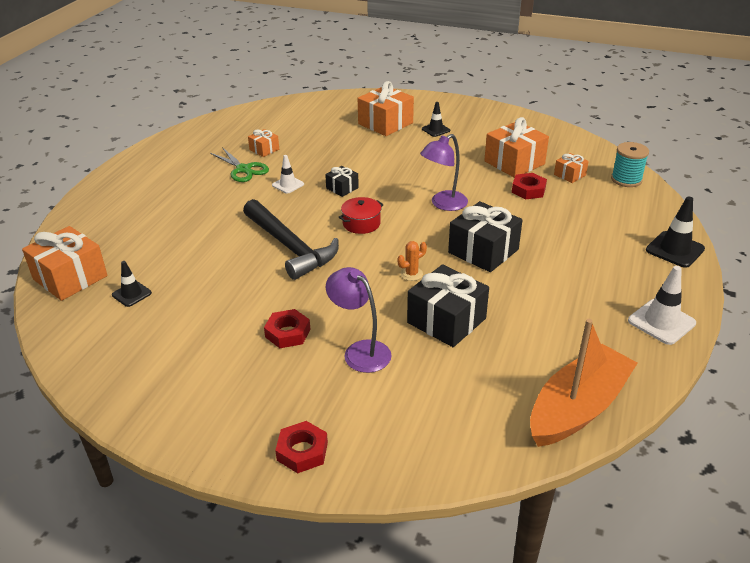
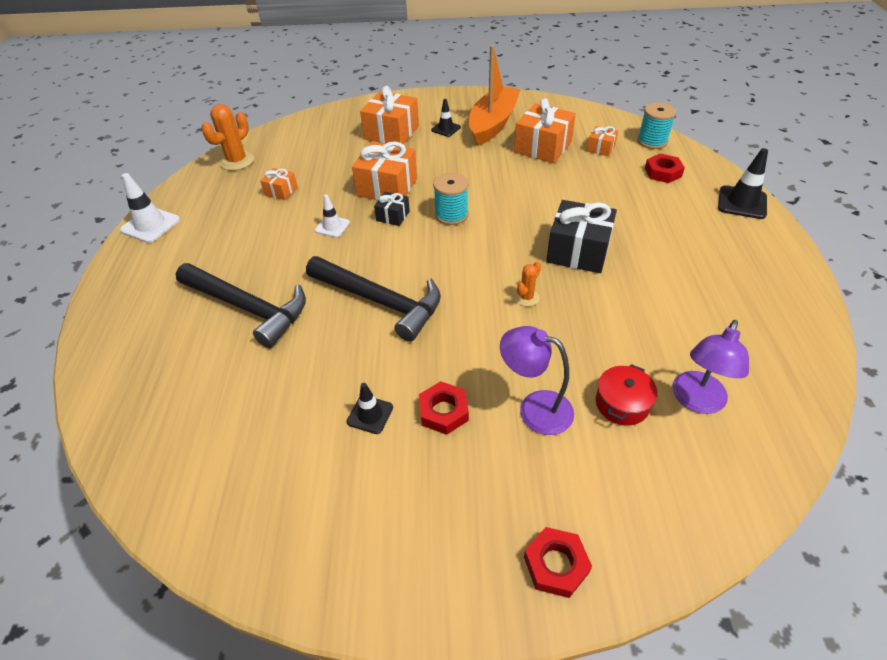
camera: 20 degrees left, 10 degrees up
(70, 277) = (136, 420): orange gift -> orange gift (387, 187)
(131, 294) = (229, 418): black traffic cone -> black traffic cone (370, 414)
(188, 226) = (248, 308): none -> black hammer
(243, 120) = (237, 161): none -> orange cactus
(243, 169) = (272, 220): green scissors -> none
(361, 223) = (438, 252): red pot -> red pot (622, 404)
(392, 198) = (451, 215): none -> turquoise spool
(443, 204) = (506, 209): purple lamp -> purple lamp (696, 401)
(446, 320) = (596, 342): black gift -> none
(528, 190) = (575, 173): red nut -> red nut (663, 172)
(578, 408) = (783, 403): orange boat -> orange boat (493, 124)
(661, 322) = (785, 282): white traffic cone -> white traffic cone (150, 225)

